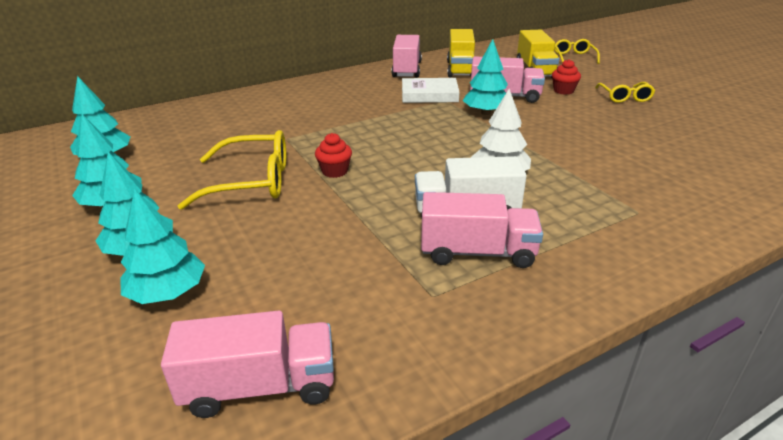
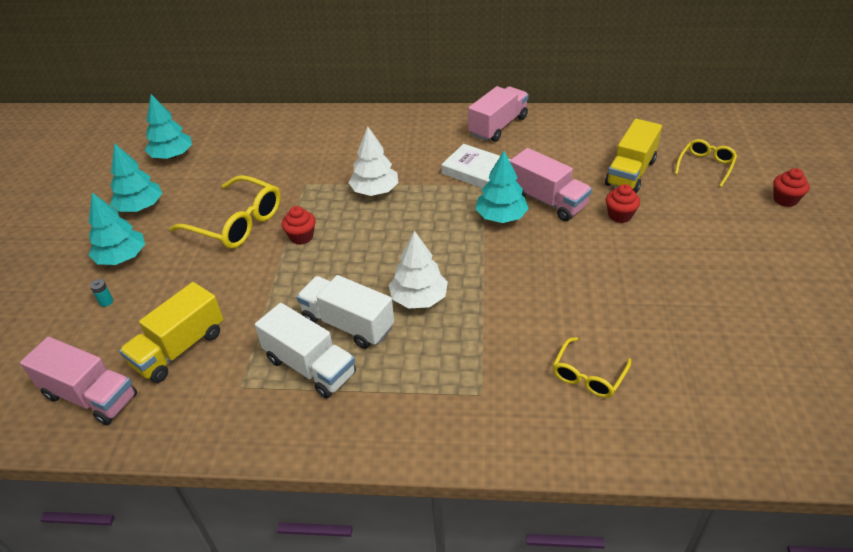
camera: 35 degrees right, 10 degrees up
(168, 293) = (106, 301): turquoise tree -> turquoise battery
(361, 126) = (375, 191): none -> white tree
(460, 69) = (552, 143): yellow truck -> yellow truck (179, 349)
(477, 252) = (310, 366): pink truck -> white truck
(624, 97) = (675, 250): yellow glasses -> yellow glasses (588, 375)
(641, 60) = (785, 200): none -> red cupcake

